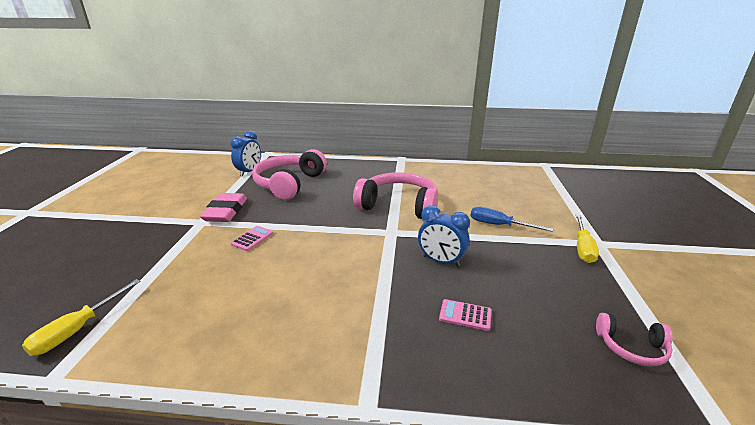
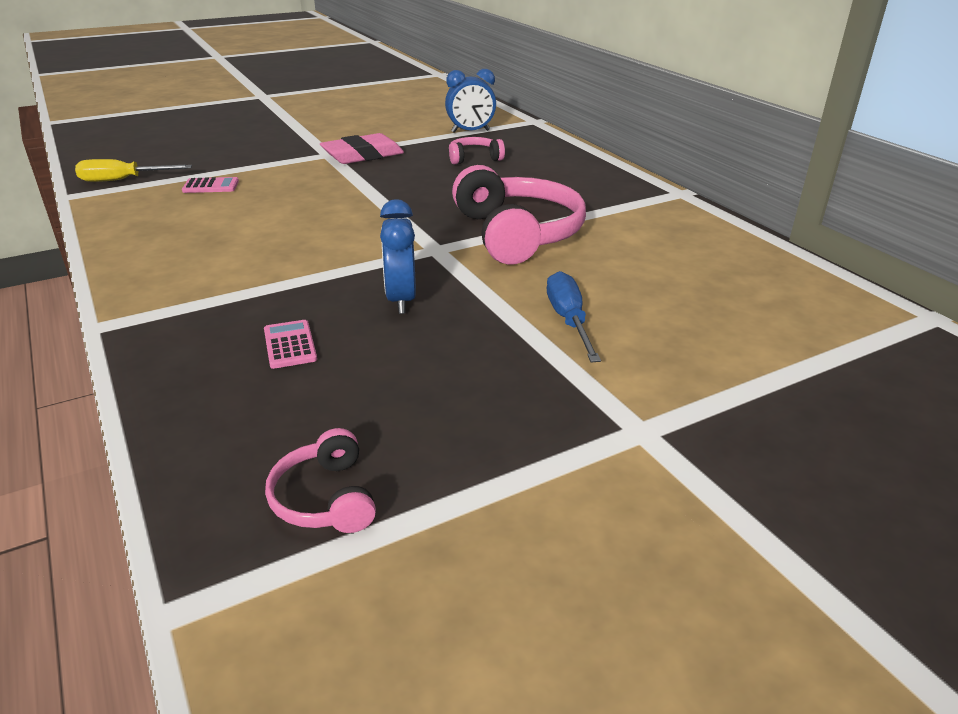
camera: 55 degrees right, 5 degrees up
(252, 238) = (324, 186): pink calculator -> pink calculator (211, 186)
(289, 184) = (474, 158): pink headphones -> pink headphones, size x0.49
(583, 248) = (598, 415): yellow screwdriver -> none

